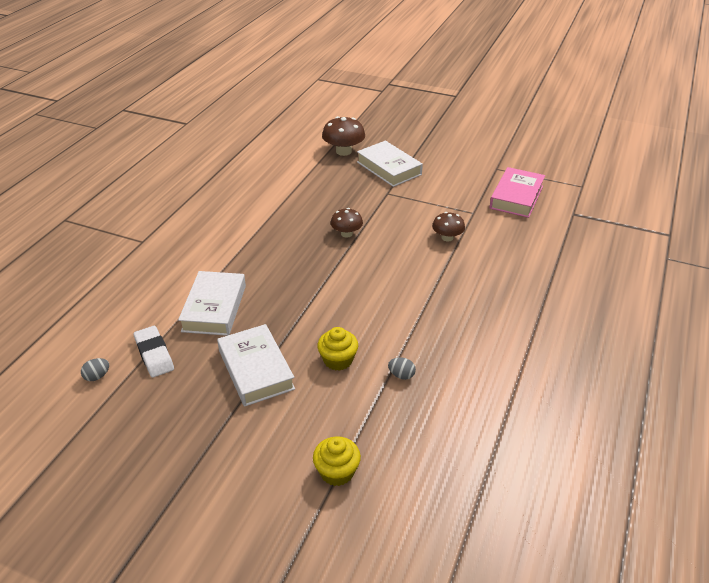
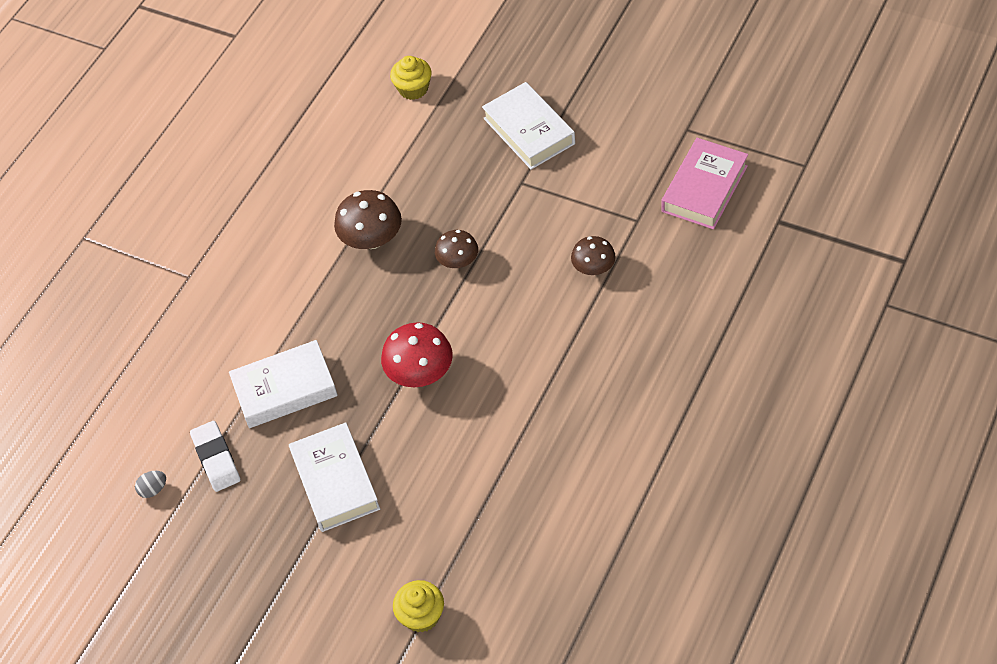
camera: 10 degrees right, 15 degrees up
(214, 308) = (285, 389): white book -> white book turned 60 degrees clockwise
(323, 298) = (420, 373): none -> red mushroom
(338, 360) = (432, 468): yellow cupcake -> yellow cupcake (413, 89)
(343, 151) = (466, 95): brown mushroom -> brown mushroom (372, 239)
(401, 375) = (506, 491): grey egg -> none

